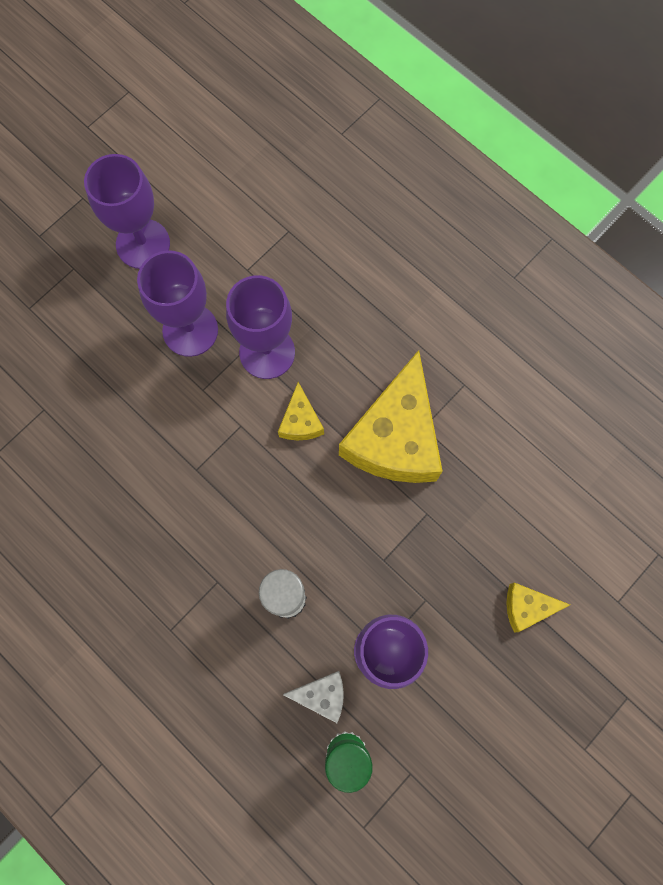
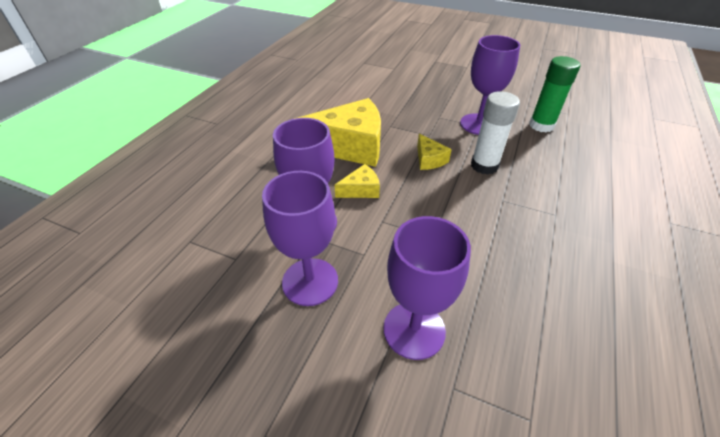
camera: 110 degrees left, 30 degrees down
(143, 244) = (218, 362): purple goblet -> purple goblet (414, 330)
(322, 695) = (523, 140): white cheese -> none
(527, 607) = (416, 88): yellow cheese -> yellow cheese (429, 159)

